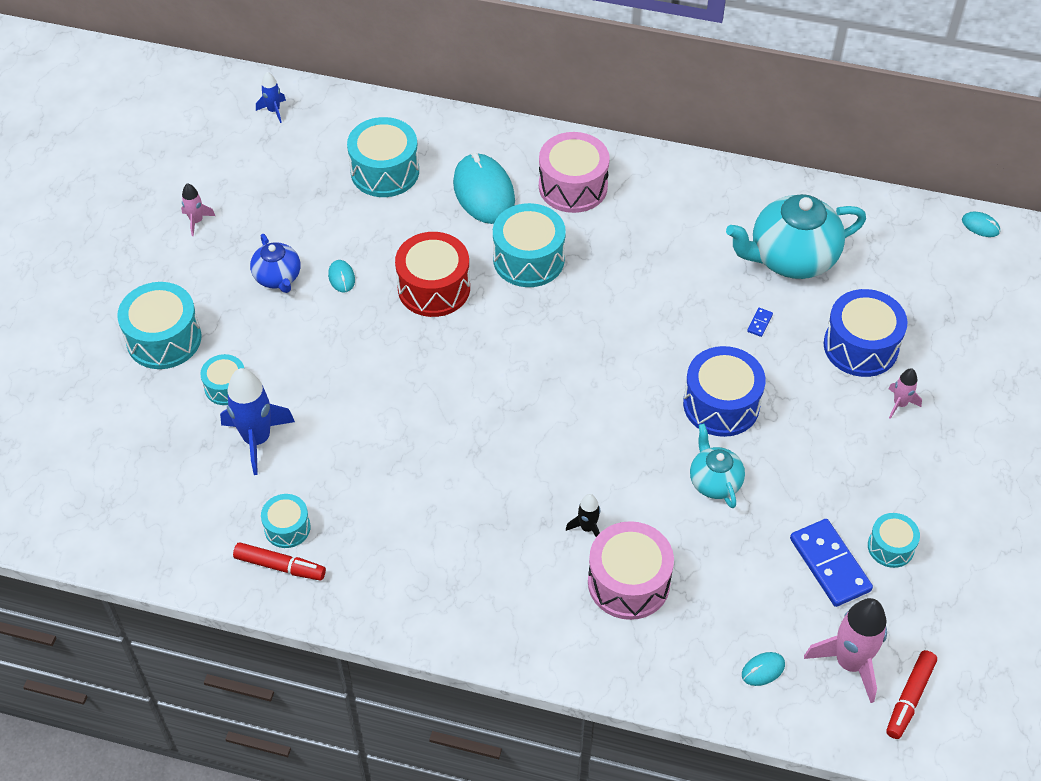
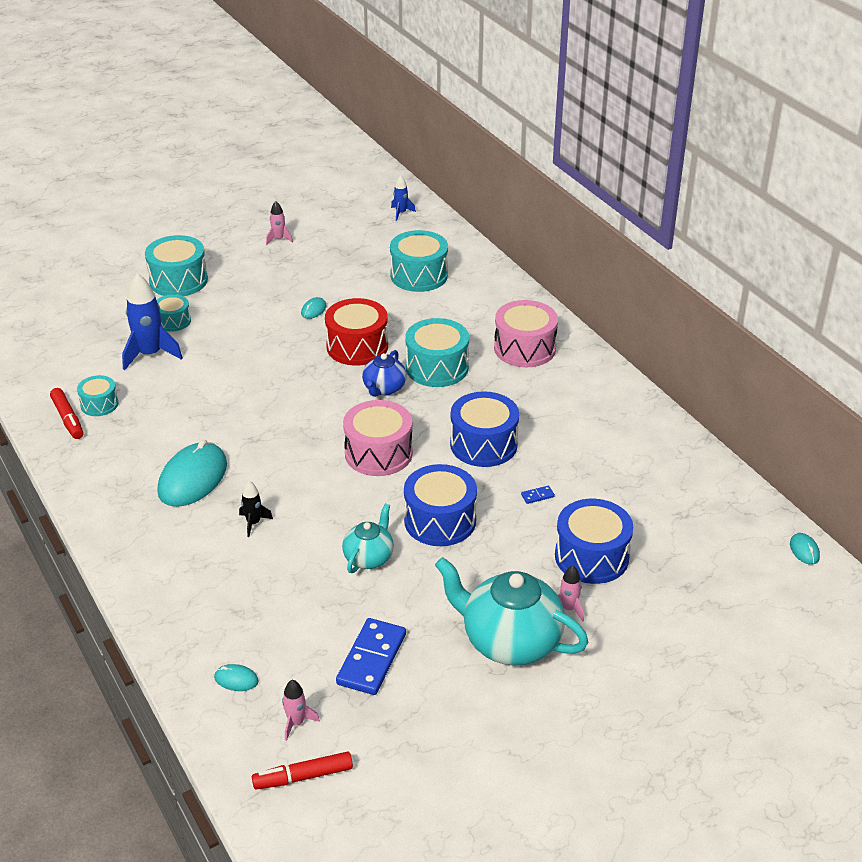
camera: 45 degrees right, 15 degrees down
(278, 278) = (279, 289): blue teapot -> blue teapot (384, 389)
(483, 192) = (462, 319): turquoise mouse -> turquoise mouse (193, 478)
(628, 582) = (232, 568): pink drum -> pink drum (378, 453)
(662, 307) = (483, 444): none -> blue drum
(791, 258) = (618, 476): turquoise teapot -> turquoise teapot (510, 641)
(849, 663) = (296, 723): pink rocket -> pink rocket, size x0.51
(890, 547) = (429, 682): turquoise drum -> none

